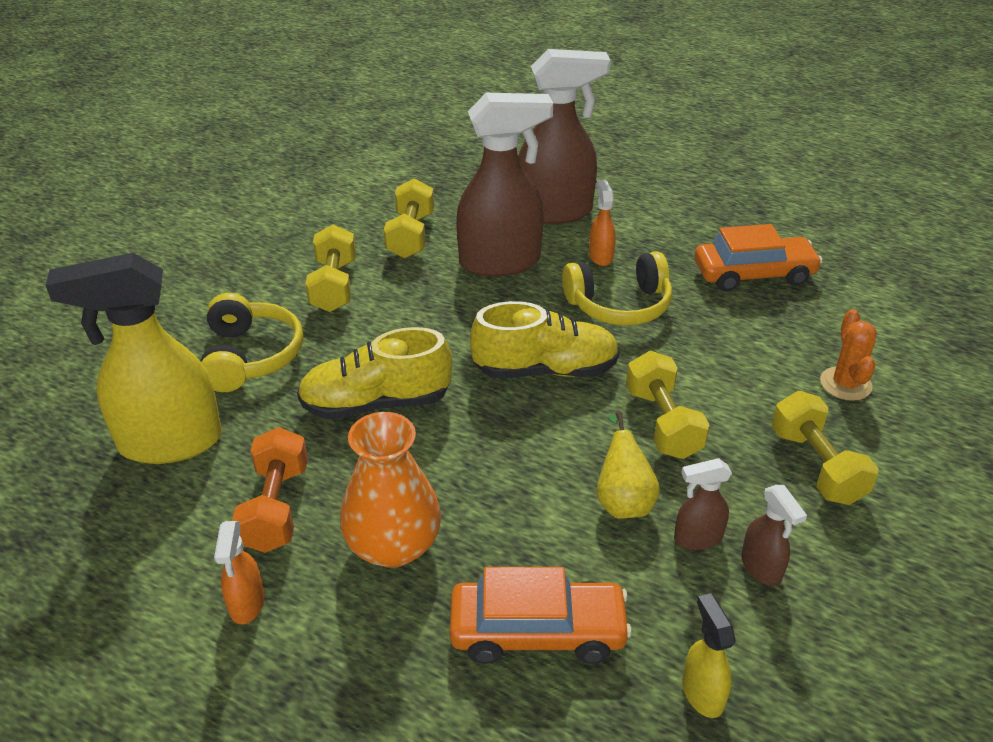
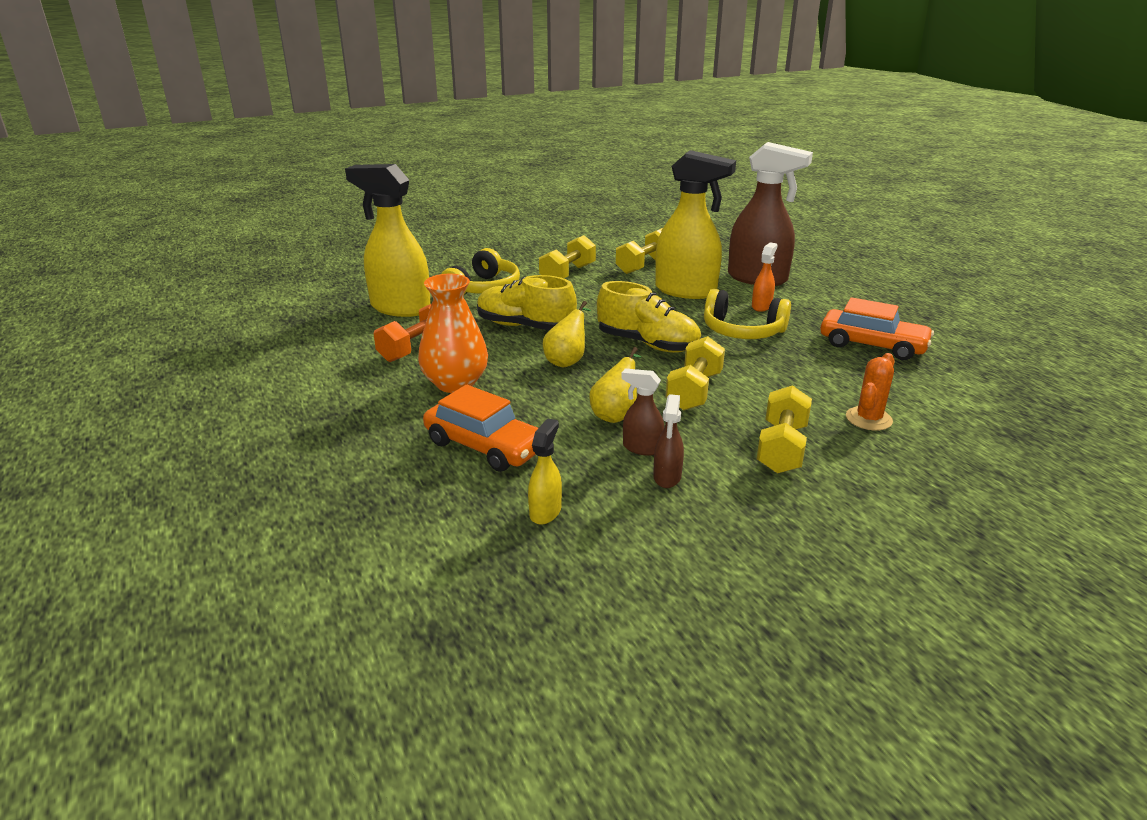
camera: 35 degrees right, 10 degrees down
(246, 604) = (354, 377): orange spray bottle -> none
(486, 440) = (567, 361): none -> yellow pear
(501, 262) = (686, 291): brown spray bottle -> yellow spray bottle

